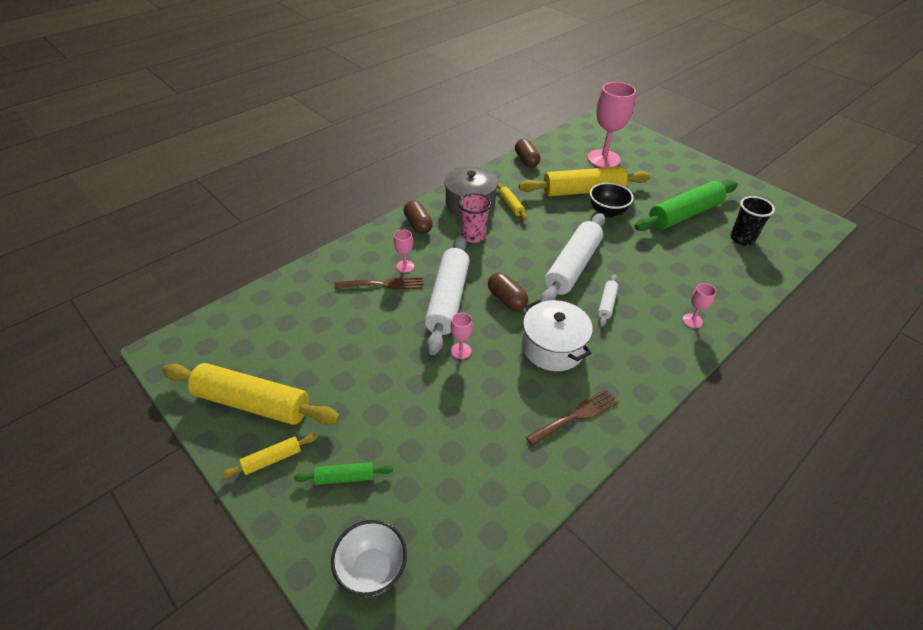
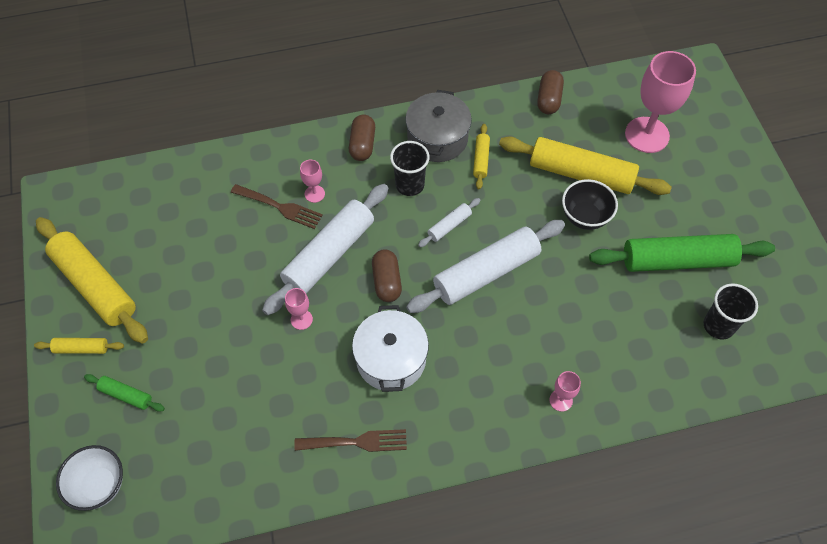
camera: 30 degrees right, 15 degrees up
(473, 236) = (410, 185): pink cup -> black cup
(607, 304) = (486, 336): white rolling pin -> white rolling pin (449, 226)

